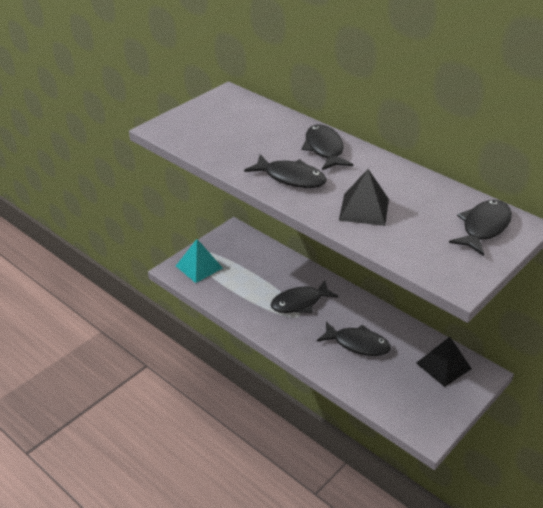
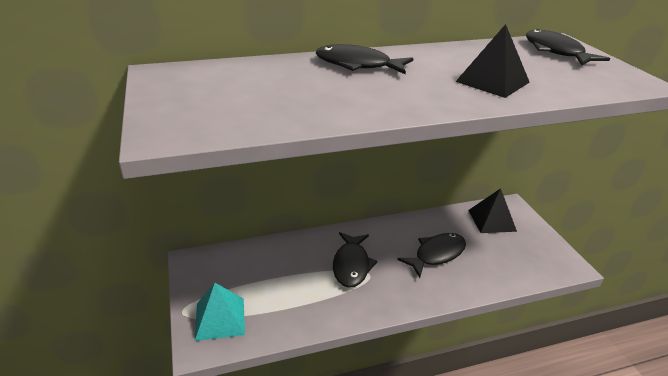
camera: 60 degrees left, 5 degrees down
(291, 178) = (396, 95): black fish -> none

